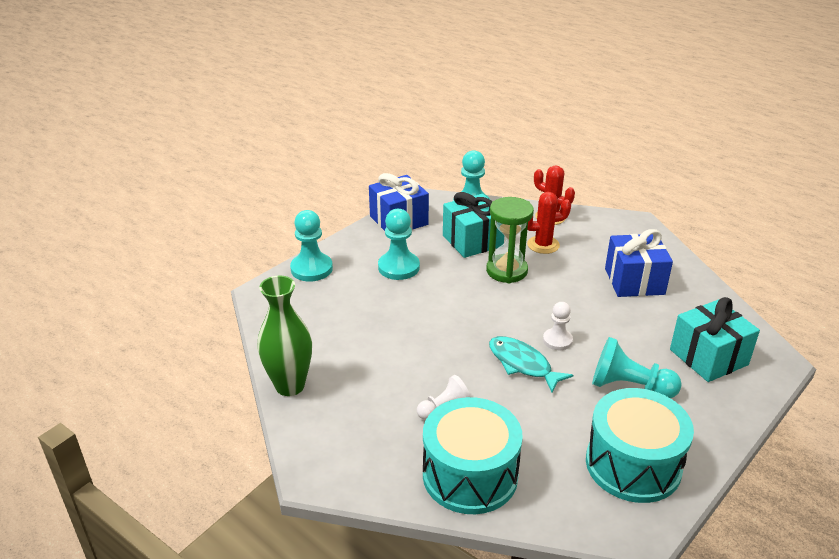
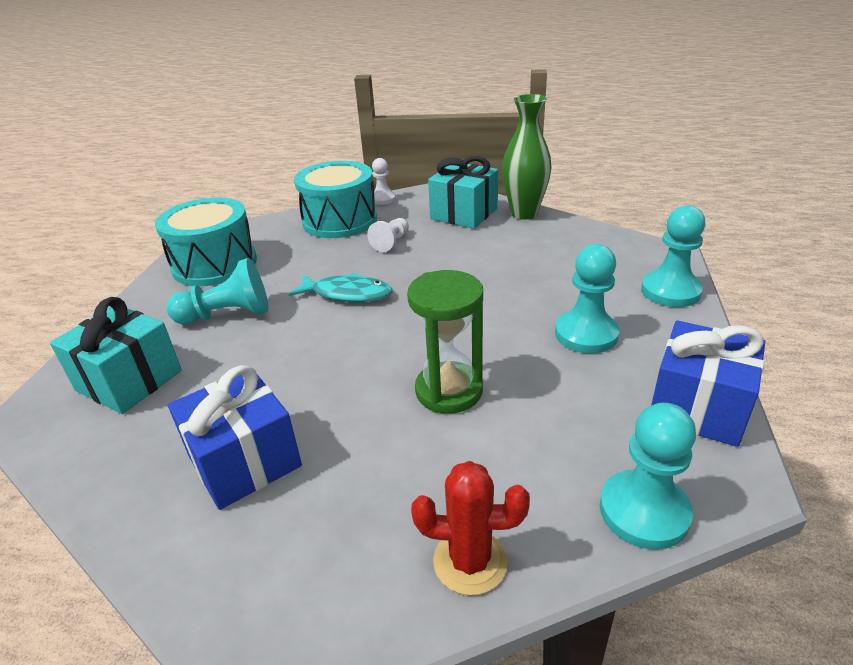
camera: 150 degrees right, 0 degrees up
(472, 241) = (547, 421): turquoise gift -> turquoise gift (464, 214)
(543, 245) = (432, 470): red cactus -> none
(557, 340) = (323, 329): white pawn -> white pawn (383, 199)

